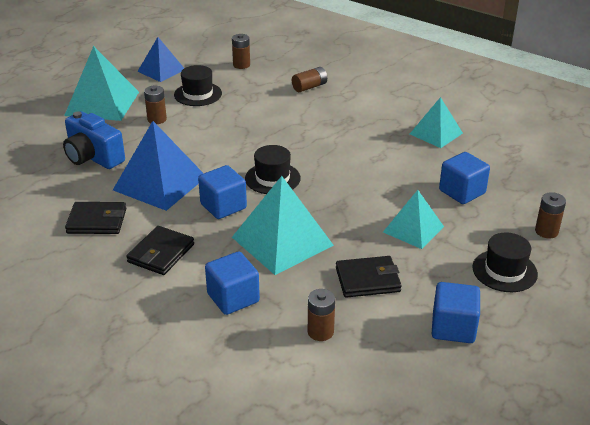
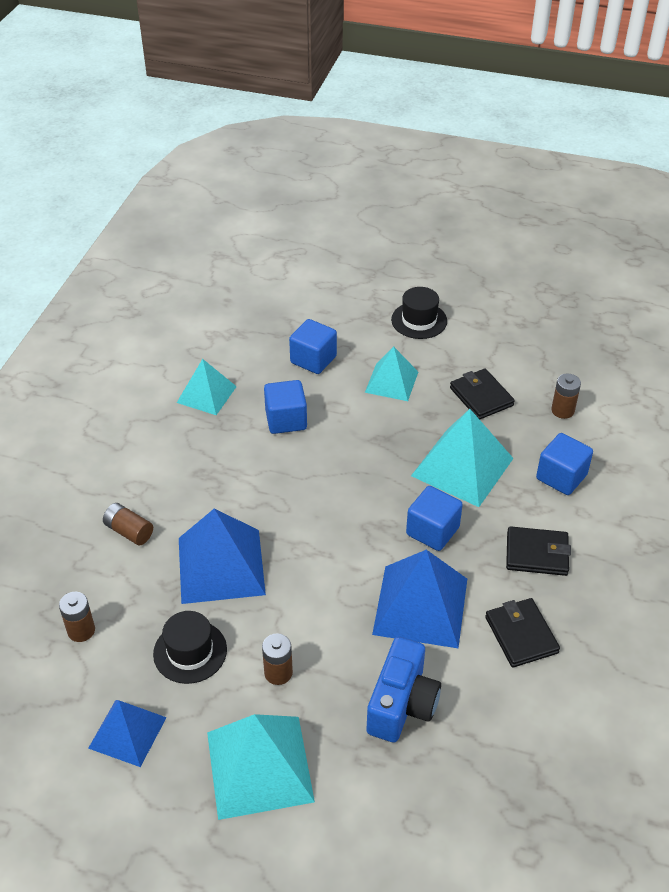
camera: 110 degrees left, 10 degrees up
(256, 113) = (221, 566): none -> blue pyramid
(272, 178) = (360, 506): black hat -> none
(453, 328) = (506, 339): blue cube -> blue cube (286, 420)
(546, 231) = (349, 302): brown battery -> none

